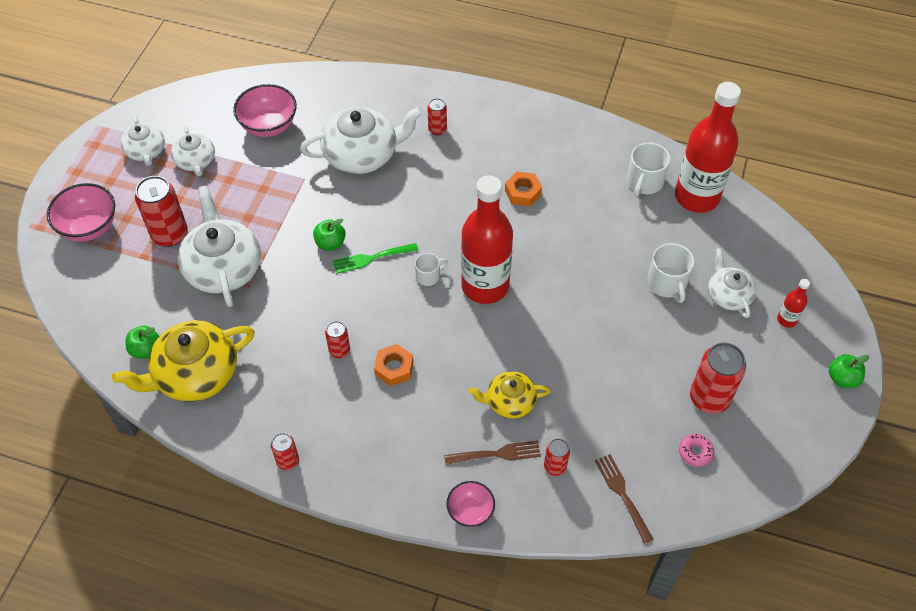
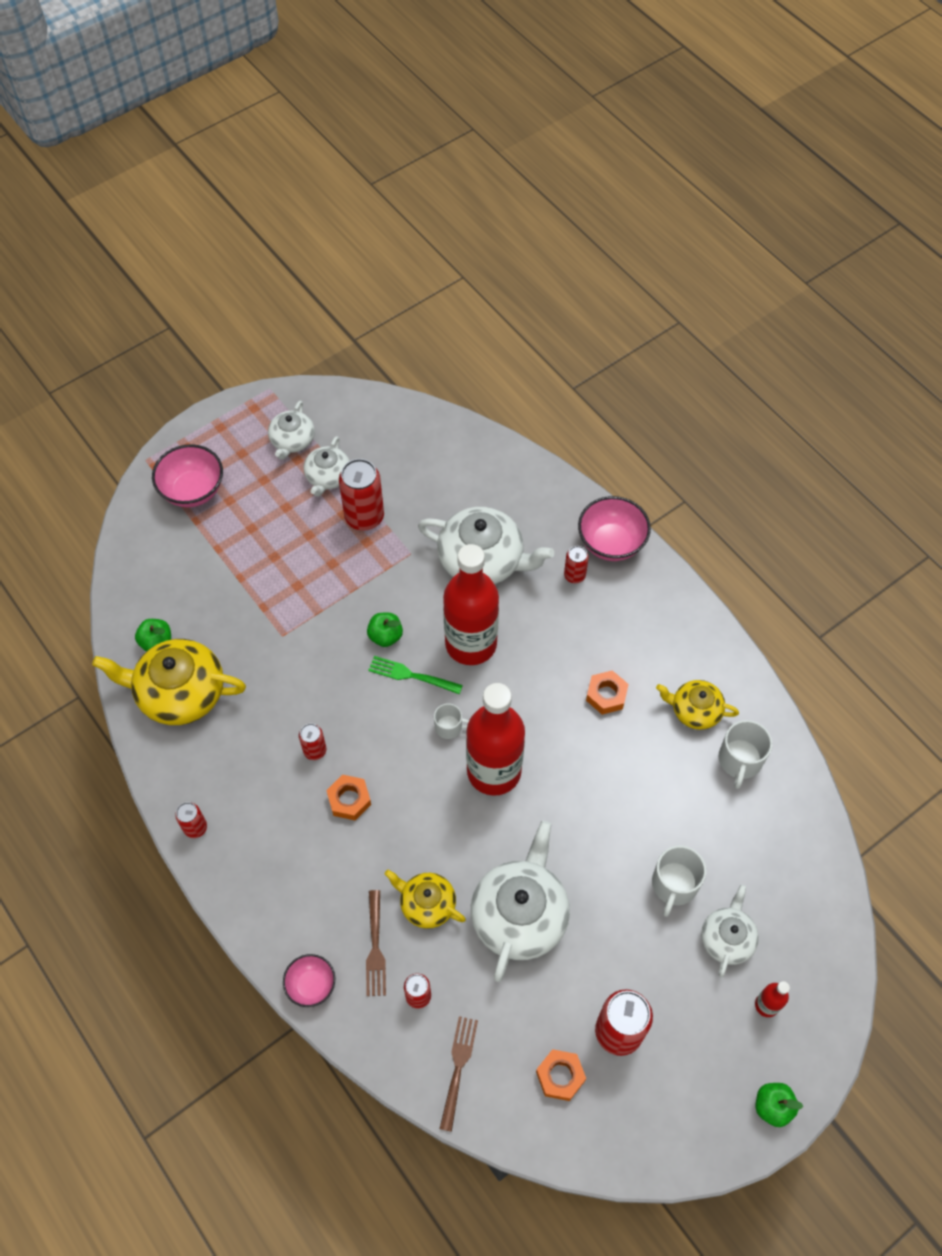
camera: 35 degrees right, 5 degrees up
(170, 234) = (254, 539): red can -> red can (364, 517)
(223, 267) = (275, 602): white teapot -> white teapot (520, 914)
(269, 126) = (419, 477): pink bowl -> pink bowl (611, 543)
(496, 454) = (375, 947): brown fork -> brown fork turned 60 degrees clockwise
(590, 168) = (695, 710): none -> yellow teapot
(644, 182) = (740, 760): white mug -> white mug turned 45 degrees counterclockwise
(695, 452) = (560, 1076): pink donut -> orange nut
(696, 197) = (782, 811): red bottle -> red bottle (471, 644)

